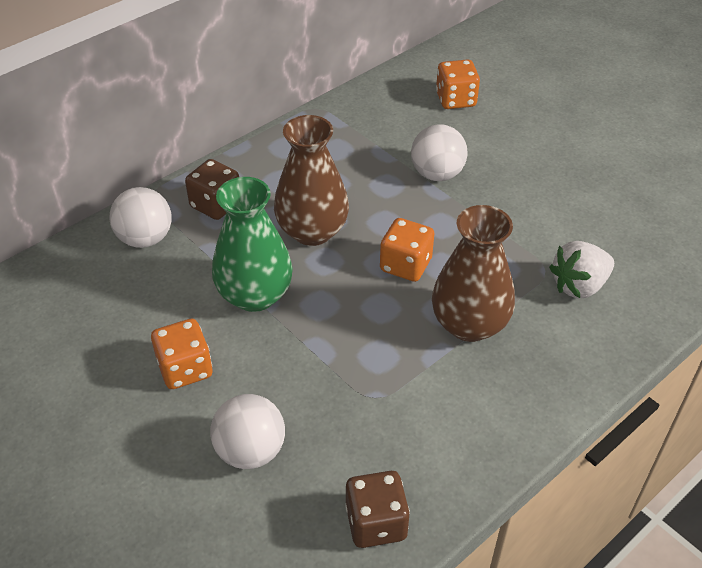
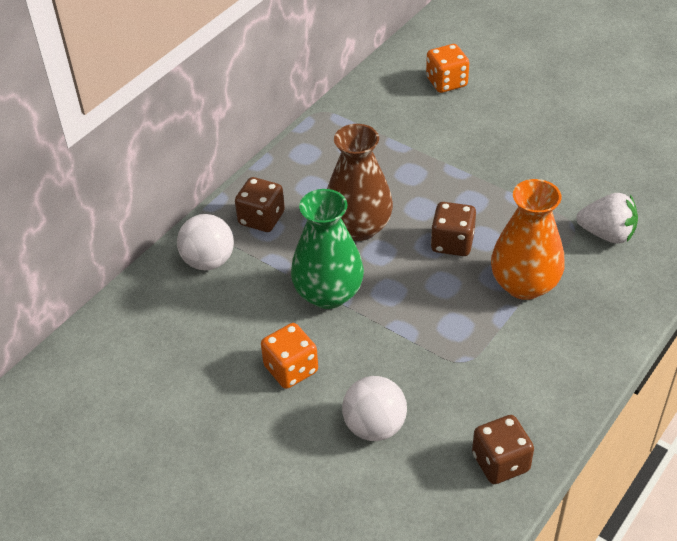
camera: 10 degrees left, 0 degrees up
(405, 265) = (452, 243): orange dice -> brown dice
(437, 174) = (452, 155): white ball -> none
(469, 324) = (524, 284): brown vase -> orange vase
(579, 286) = (607, 234): white strawberry -> white strawberry turned 120 degrees counterclockwise

